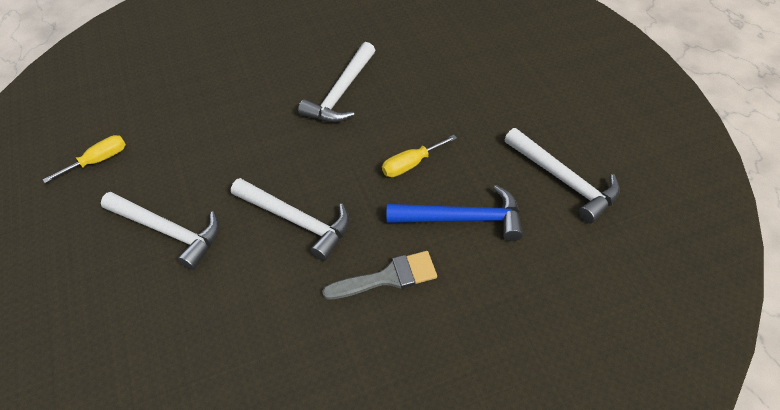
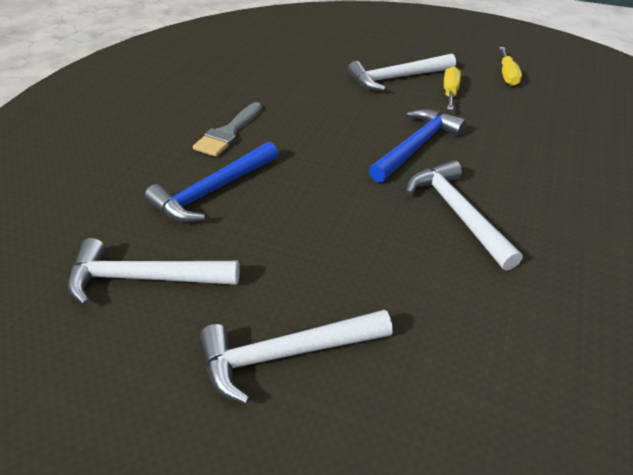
camera: 130 degrees right, 10 degrees down
(282, 150) = (416, 146): none -> blue hammer
(296, 221) = (332, 122): white hammer -> white hammer (286, 354)
(411, 164) = (305, 200): yellow screwdriver -> yellow screwdriver (450, 92)

